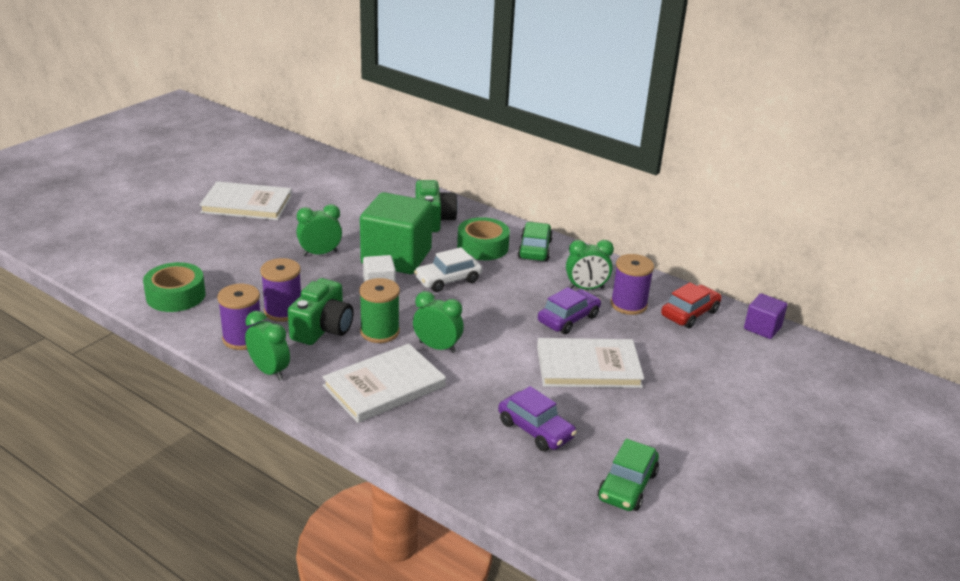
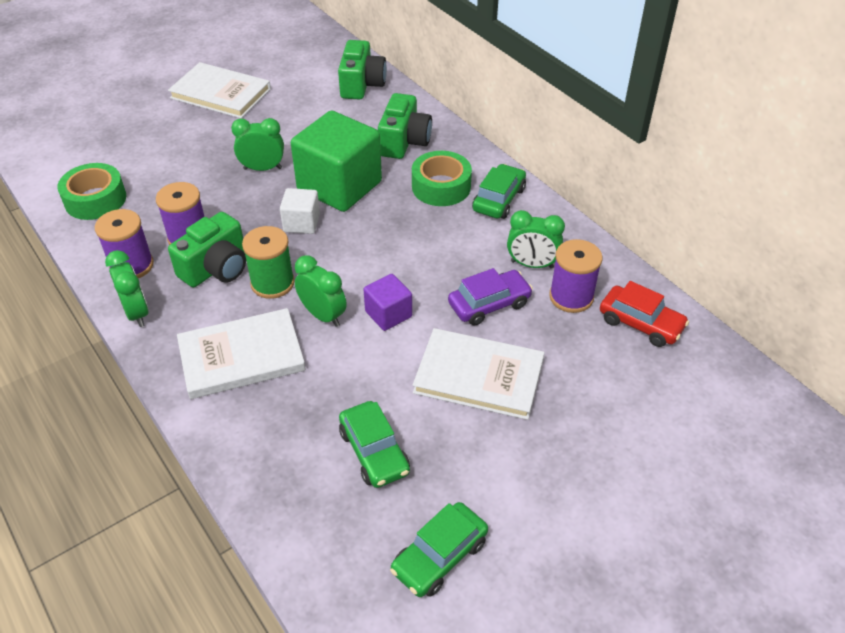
camera: 20 degrees right, 15 degrees up
(372, 184) = (362, 85): none -> green camera
(448, 280) = (380, 226): white car -> none
(535, 430) = (374, 452): purple car -> green car
(690, 313) = (640, 323): red car -> red car turned 60 degrees clockwise
(762, 328) = (723, 362): purple cube -> purple cube (388, 314)

